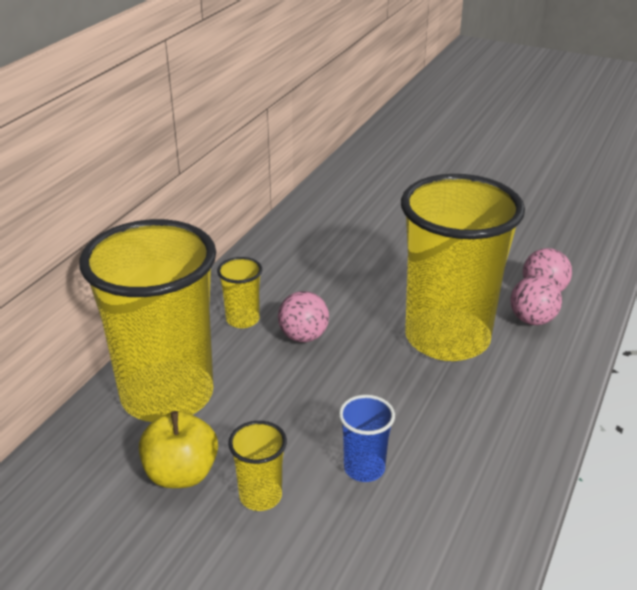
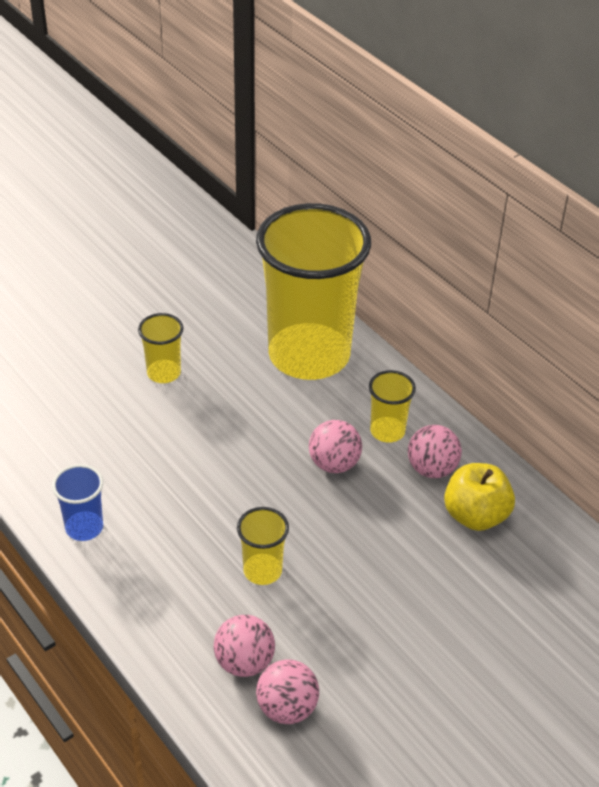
camera: 115 degrees right, 10 degrees up
(181, 474) = (216, 341): yellow apple -> yellow apple (475, 515)
(270, 287) = (432, 469): none -> pink ball
(364, 468) = (146, 437): blue cup -> blue cup (84, 528)
(447, 338) = (262, 571): yellow cup -> yellow cup, size x0.40

